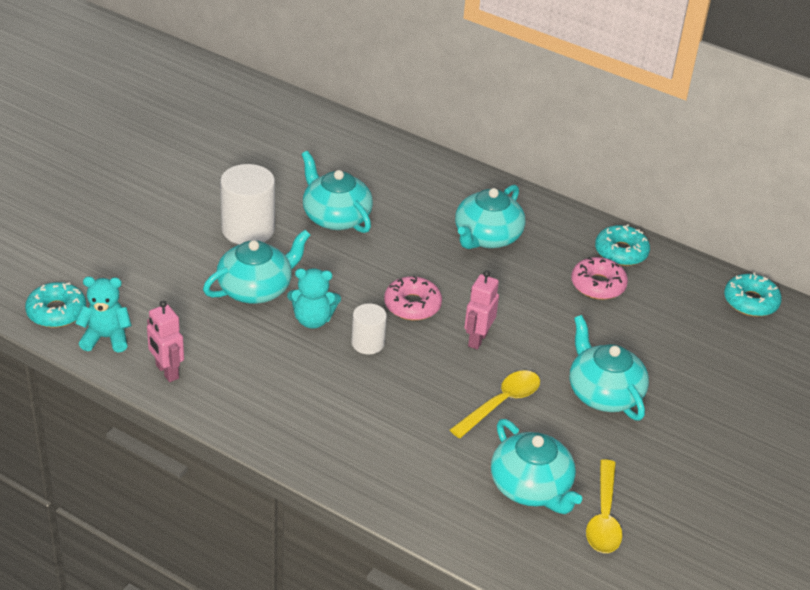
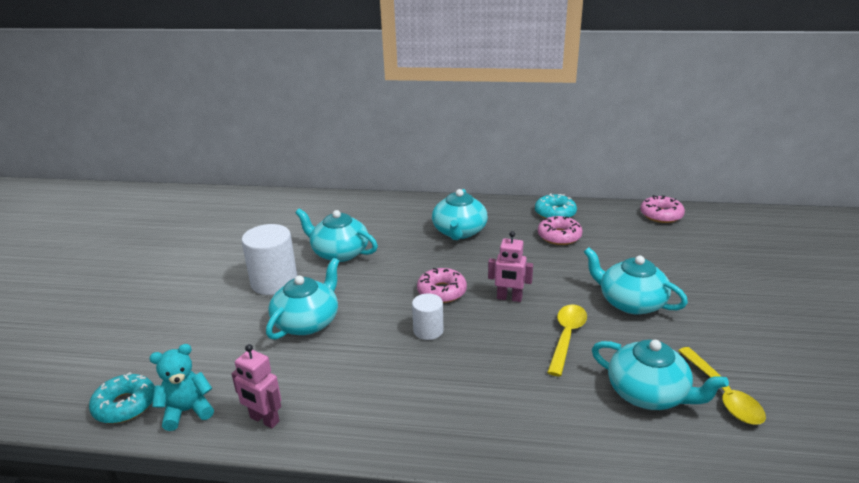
camera: 20 degrees left, 10 degrees down
(312, 320) = (371, 329): turquoise teddy bear -> none
(477, 339) = (509, 298): pink robot -> pink robot turned 75 degrees counterclockwise
(750, 302) = (661, 215): turquoise donut -> pink donut

